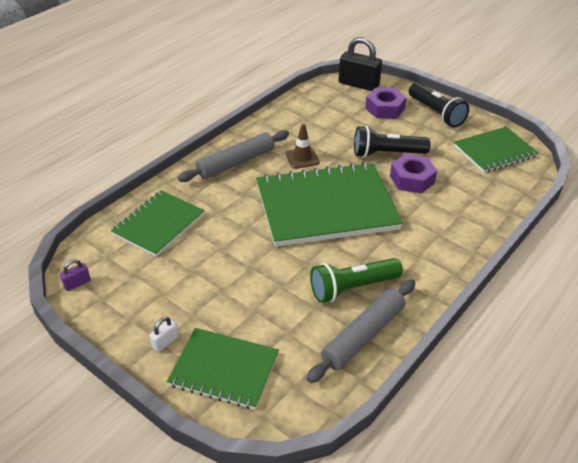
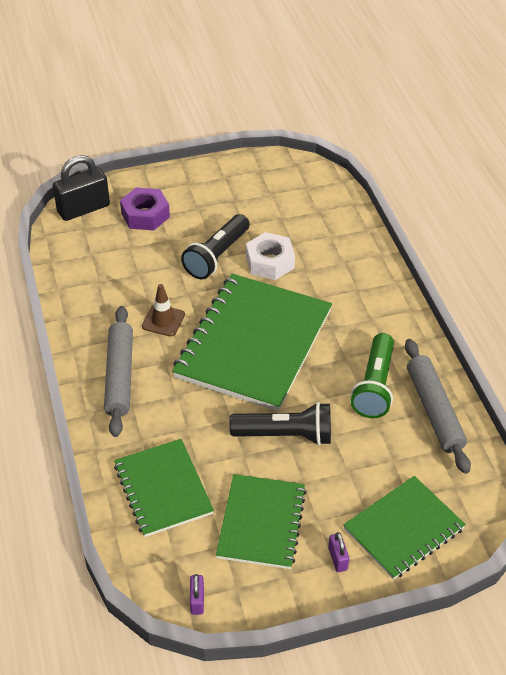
camera: 55 degrees left, 5 degrees up
(165, 342) = (337, 558): white padlock -> purple padlock
(412, 179) = (270, 262): purple nut -> white nut
(436, 113) = (190, 185): black flashlight -> black flashlight (286, 435)
(494, 151) = (283, 185): green notebook -> green notebook (261, 523)

